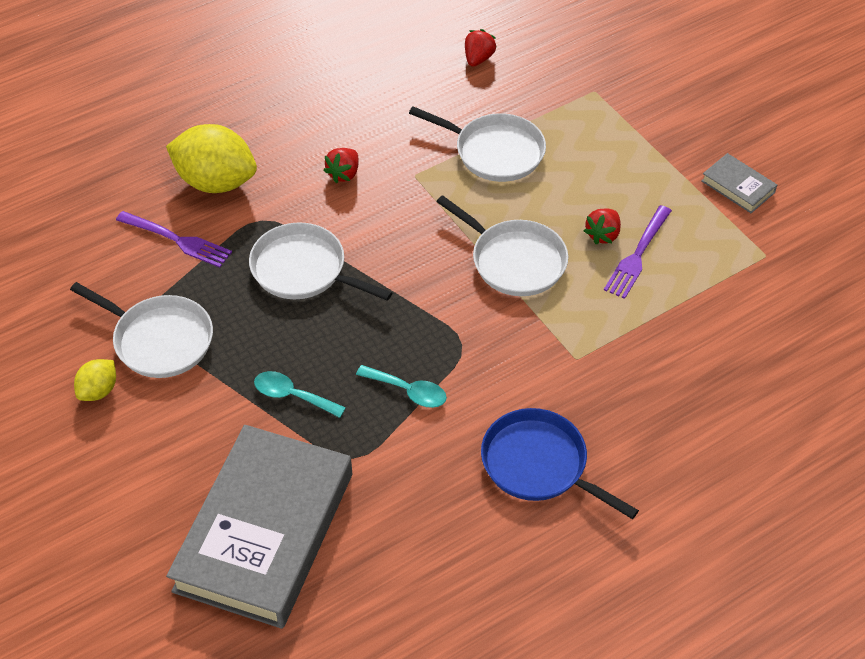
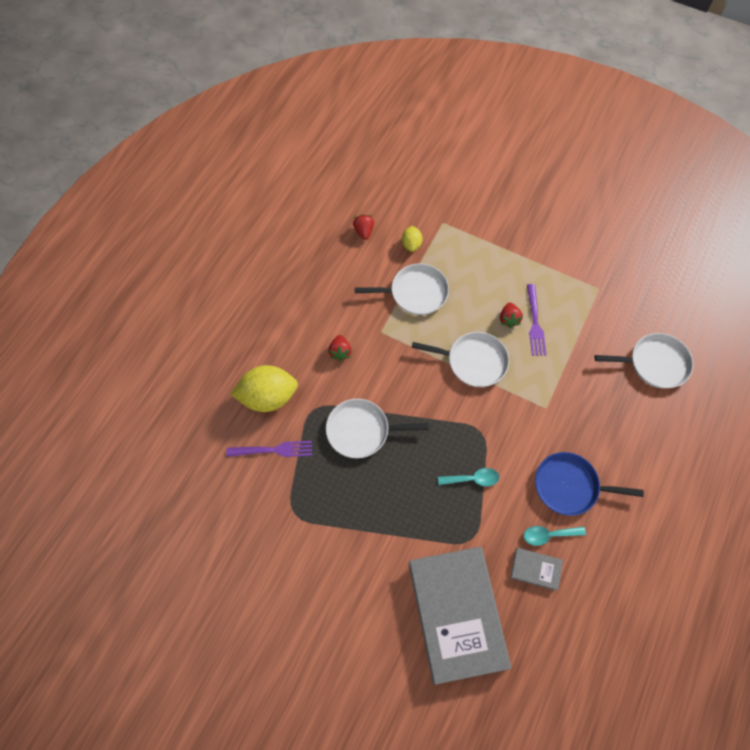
camera: 30 degrees left, 15 degrees up
(99, 390) = (300, 579): yellow lemon -> yellow lemon (411, 244)
(159, 340) = (311, 524): white pan -> white pan (655, 363)
(292, 395) = (412, 518): turquoise spoon -> turquoise spoon (548, 535)
(738, 186) = (558, 250): grey book -> grey book (535, 569)

